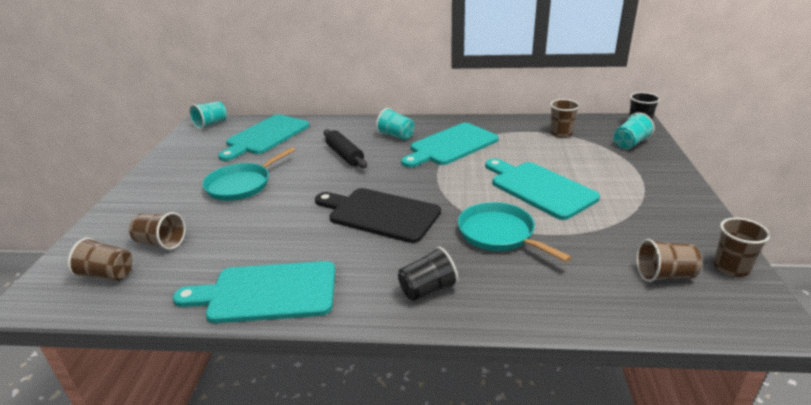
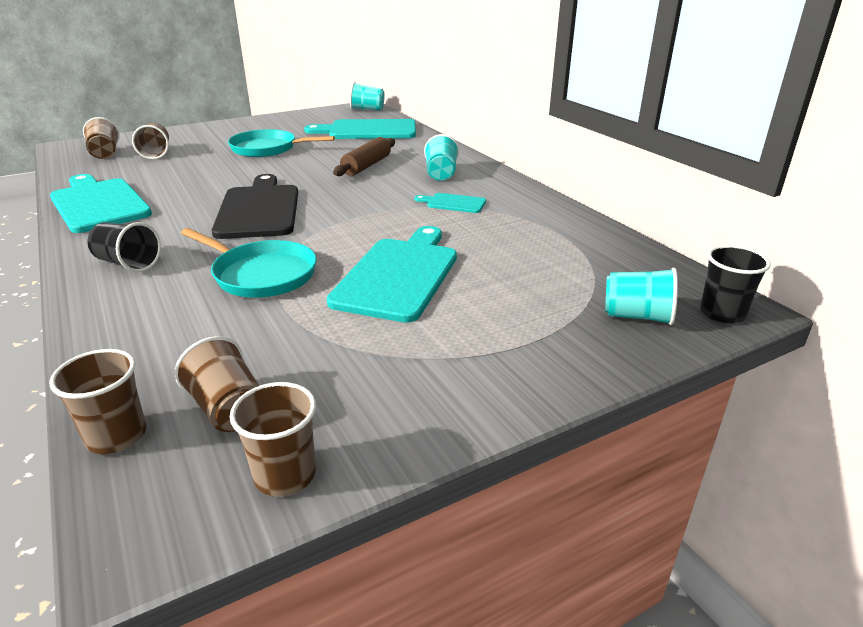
camera: 55 degrees right, 0 degrees up
(345, 155) = (366, 166): black rolling pin -> brown rolling pin
(451, 145) = (453, 203): turquoise cutting board -> turquoise cutting board, size x0.48
(499, 234) = (261, 274): turquoise pan -> turquoise pan turned 105 degrees clockwise
(561, 133) = (588, 257): brown cup -> brown cup (116, 436)

